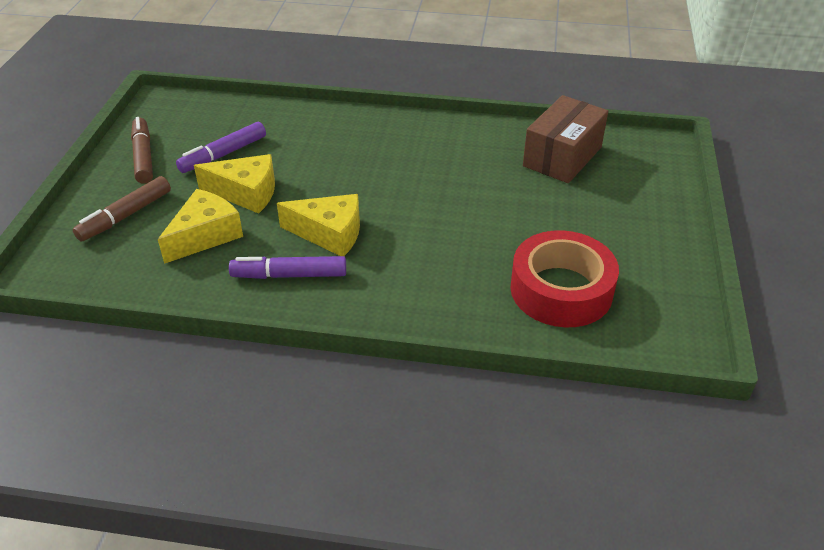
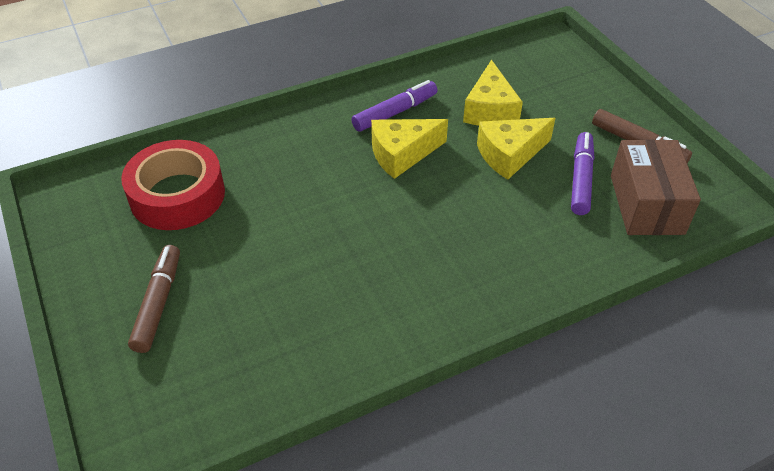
camera: 145 degrees right, 5 degrees up
(126, 216) = (566, 96): brown marker -> brown marker (158, 304)
(562, 157) = (253, 356): brown box -> brown box (646, 204)

